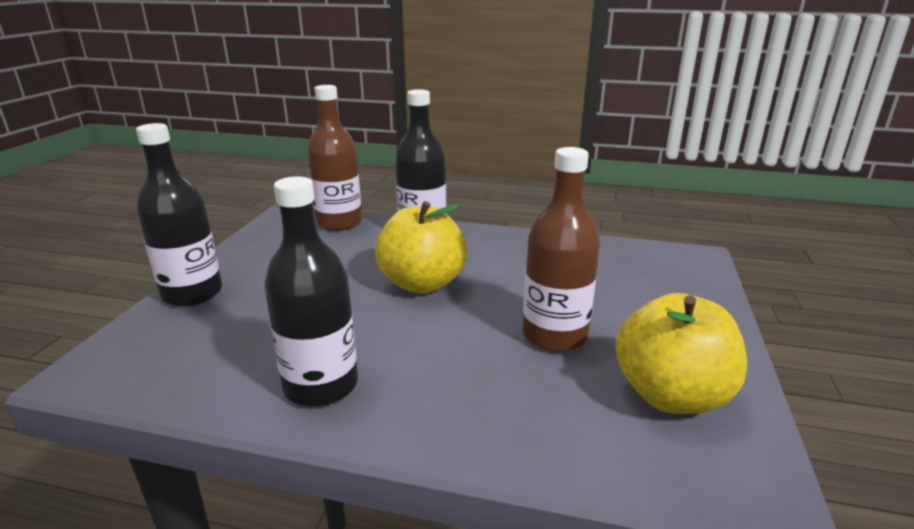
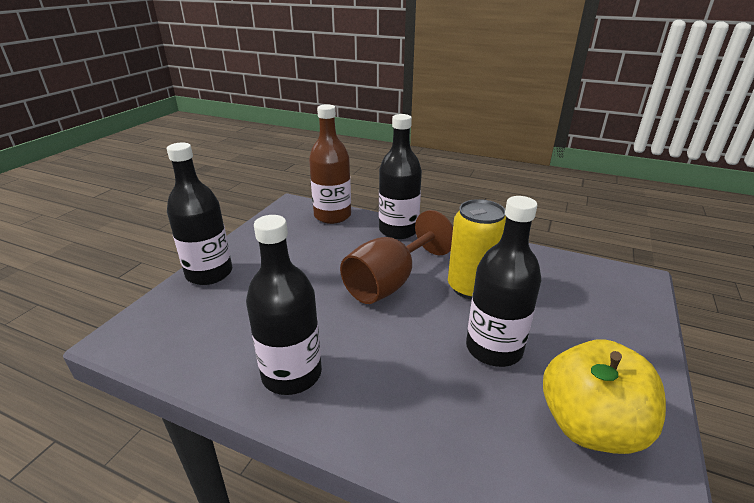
camera: 10 degrees right, 5 degrees up
(422, 283) = (389, 282): yellow apple -> brown goblet
(518, 280) = (471, 287): none -> yellow can
(554, 335) = (494, 348): brown bottle -> black bottle

